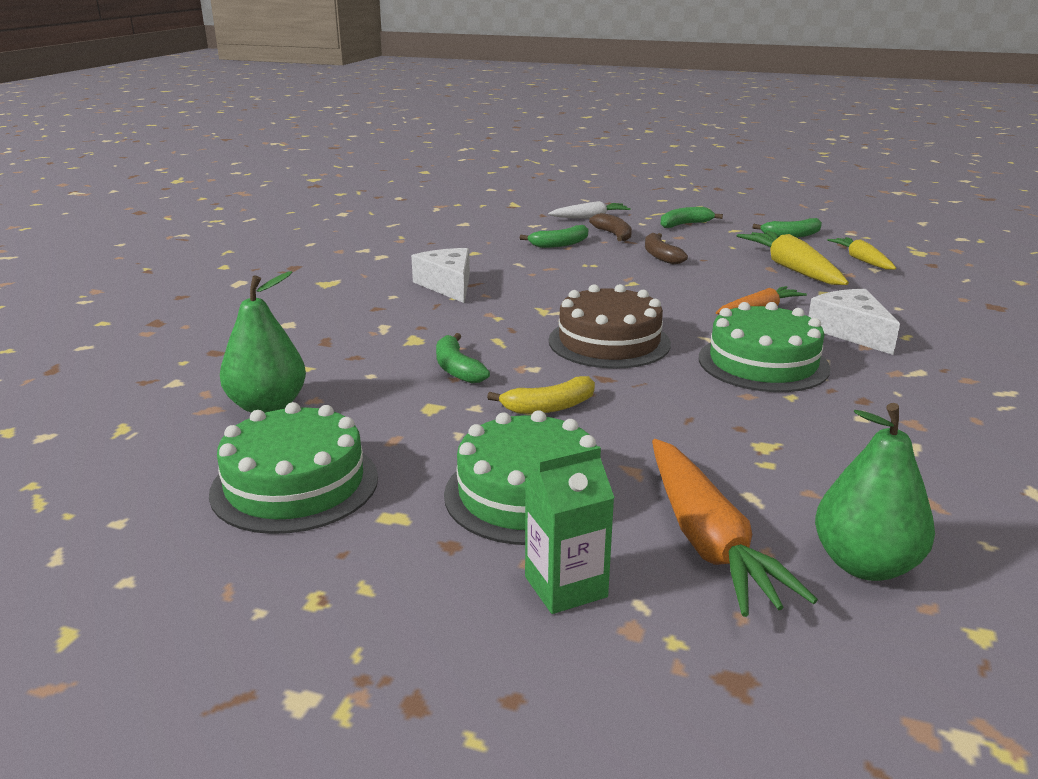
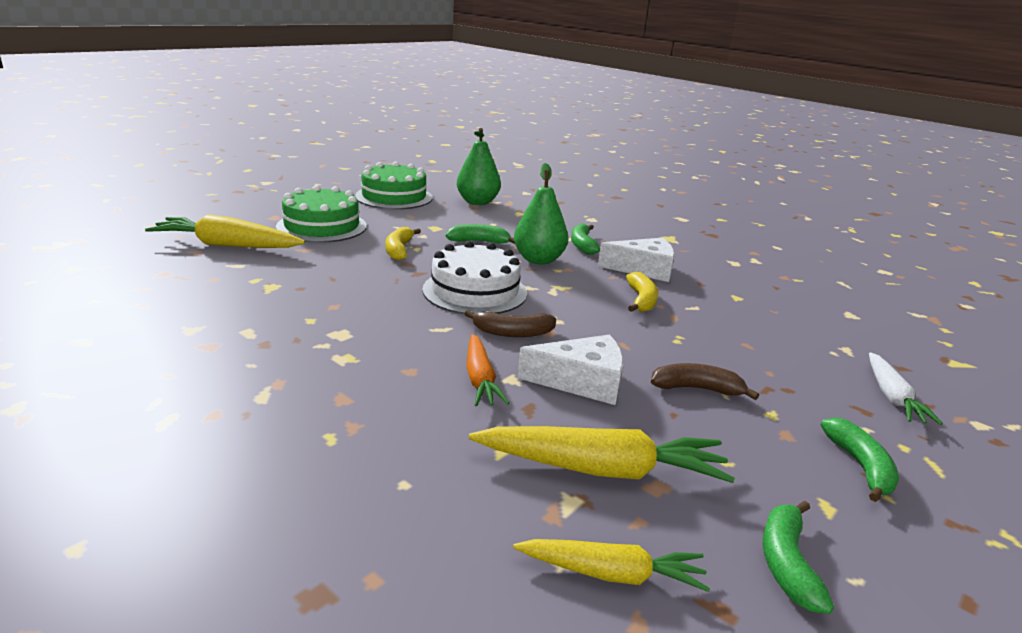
camera: 110 degrees right, 0 degrees up
(530, 280) = (641, 300): none -> yellow banana
(560, 244) = (759, 343): green banana -> green banana (582, 245)
(565, 587) = (250, 217): green carton -> none
(609, 342) = (475, 291): brown cake -> white cake
(614, 235) = (799, 387): brown banana -> brown banana (512, 333)
(707, 540) = (227, 245): orange carrot -> yellow carrot
(763, 363) = (372, 332): green cake -> none
(850, 332) = (378, 406): white cheese -> white cheese (582, 382)
(865, 565) = (149, 267): green pear -> green pear (539, 260)

